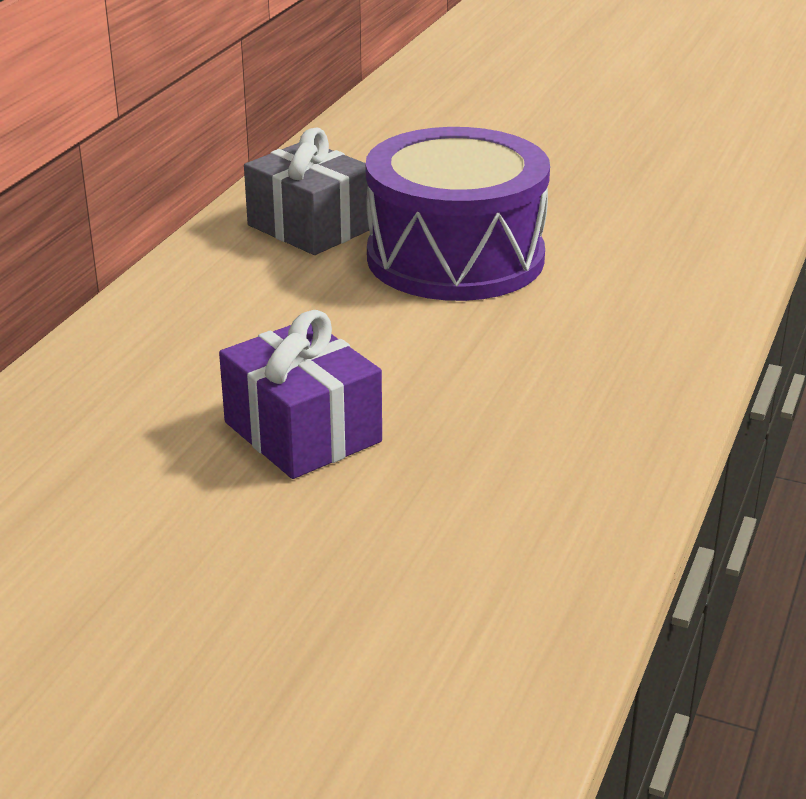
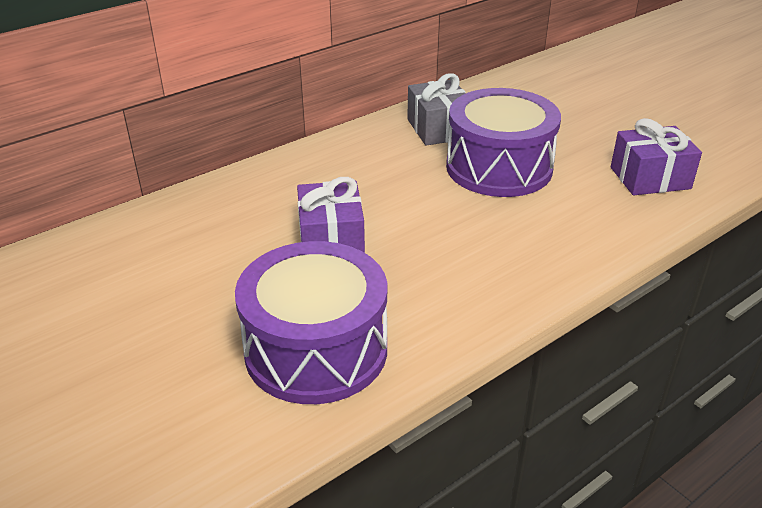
camera: 30 degrees right, 5 degrees up
(438, 593) = (316, 350): none -> purple drum
(670, 218) = (650, 178): none -> purple gift

